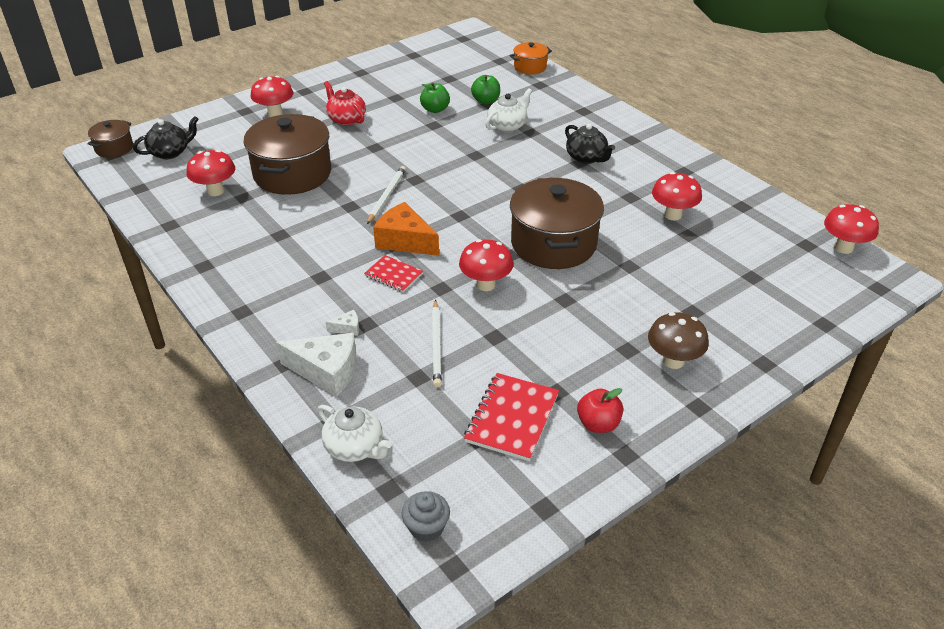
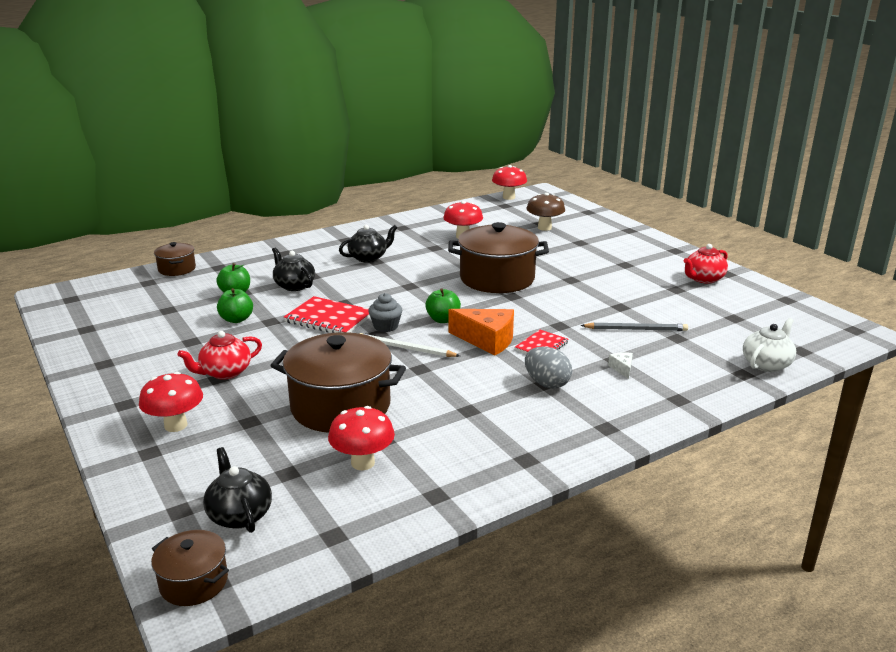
camera: 85 degrees left, 15 degrees down
(320, 277) = (546, 383): none -> grey egg
(327, 371) = (683, 378): white cheese -> none
(404, 241) = (487, 340): orange cheese -> orange cheese turned 105 degrees counterclockwise
(426, 527) = (827, 338): grey cupcake -> grey cupcake (386, 326)
(436, 345) = (636, 329): white pencil -> grey pencil
(446, 213) = (443, 319): none -> green apple
(485, 284) = (554, 307): red mushroom -> none
(507, 126) = (294, 285): white teapot -> black teapot
(512, 418) = (709, 305): red notebook -> red notebook (329, 319)
(530, 67) = (177, 269): orange pot -> brown pot
(598, 424) = (703, 279): red apple -> red teapot
(673, 361) = (633, 253): brown mushroom -> brown mushroom (544, 228)

